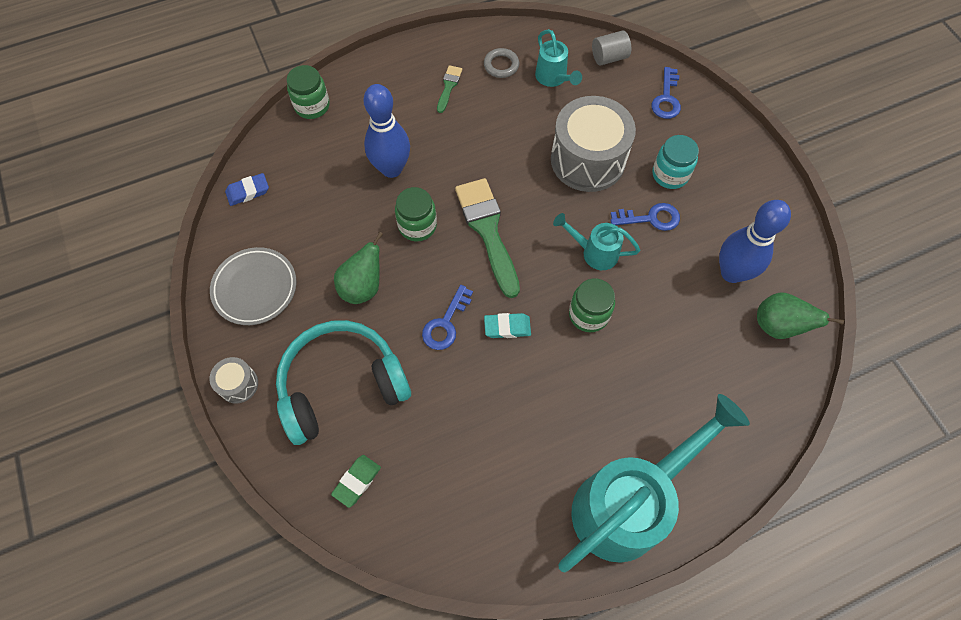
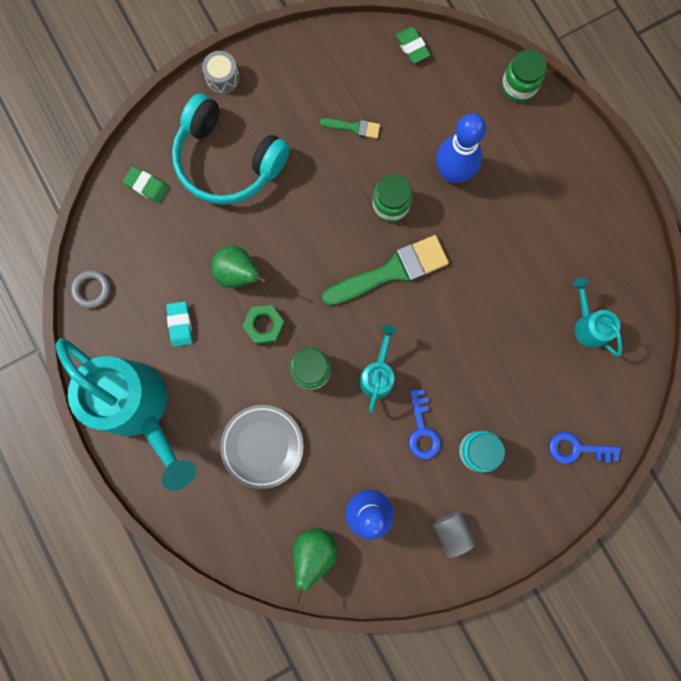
camera: 85 degrees right, 15 degrees up
(248, 191) = (412, 47): blue eraser -> green eraser
(255, 288) = (312, 73): grey plate -> grey plate (262, 446)
(341, 385) = (227, 161): turquoise headphones -> turquoise headphones turned 150 degrees clockwise
(363, 287) = (322, 165): green pear -> green pear (238, 274)
(445, 323) = (291, 242): blue key -> none
(448, 87) = (561, 217): green brush -> green brush (354, 127)
(501, 65) = (598, 269): grey ring -> grey ring (92, 290)
(507, 327) = (292, 297): turquoise eraser -> turquoise eraser (180, 324)
(537, 358) = (264, 326): none -> green nut
(553, 78) = (588, 325): turquoise watering can -> turquoise watering can turned 90 degrees clockwise
(587, 160) = (485, 365): grey drum -> none
(609, 57) = (626, 385): grey cylinder -> grey cylinder (451, 532)

